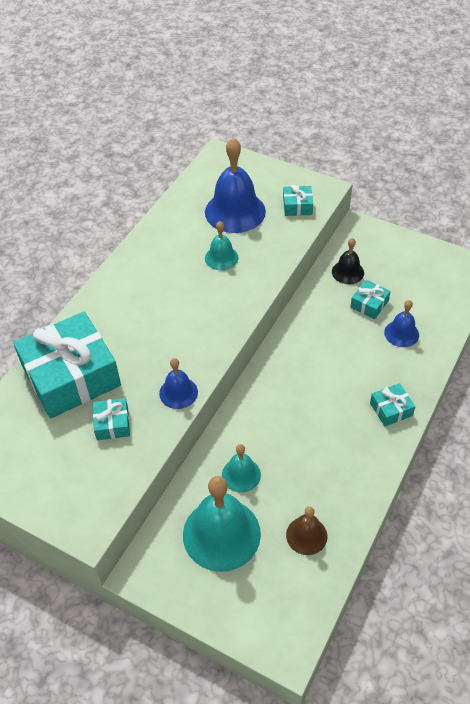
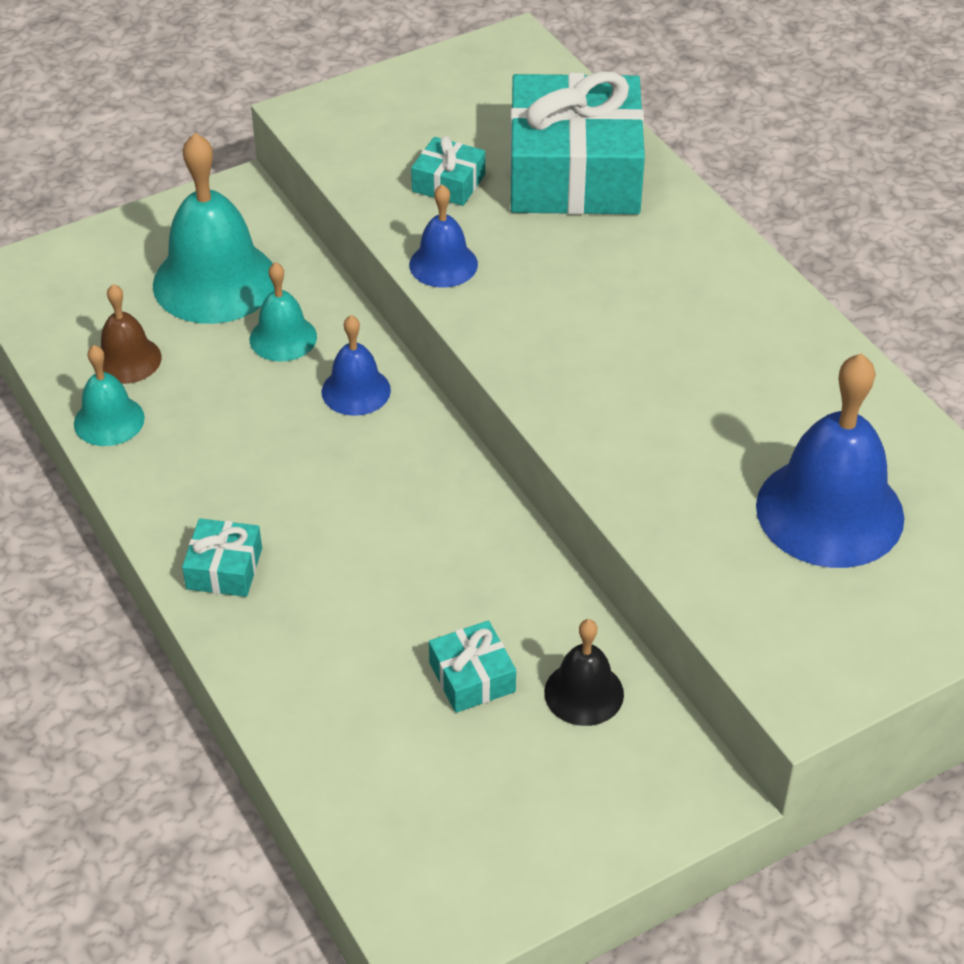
camera: 120 degrees right, 5 degrees down
(221, 258) = (706, 434): turquoise bell -> turquoise bell (109, 420)
(297, 206) = (777, 618): turquoise gift -> none
(401, 333) = (362, 684): blue bell -> blue bell (356, 390)

